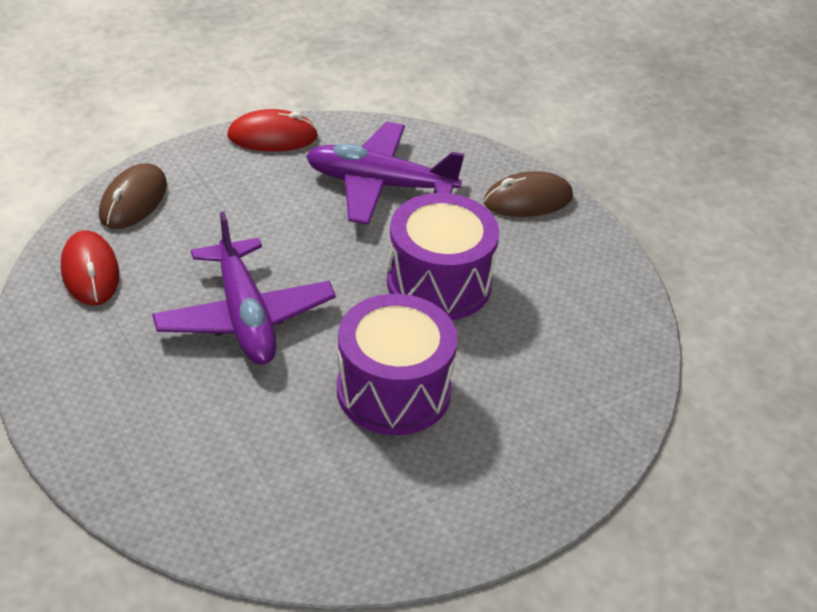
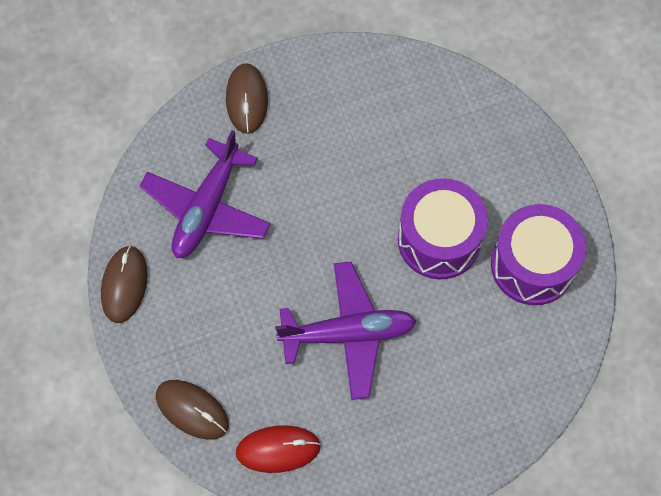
camera: 75 degrees left, 25 degrees up
(272, 137) = (124, 285): red mouse -> brown mouse
(439, 283) = (333, 186): purple drum -> purple drum (532, 265)

